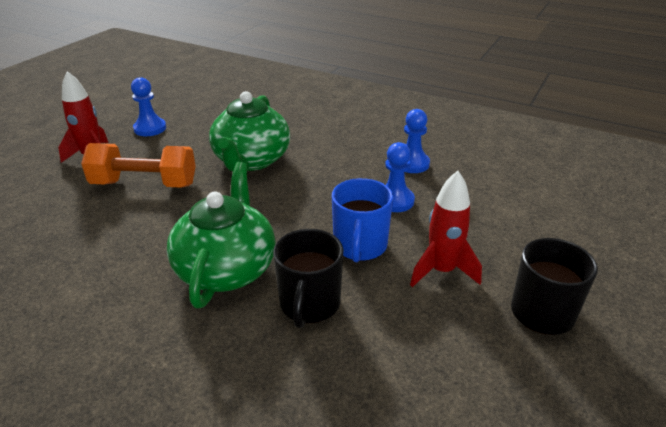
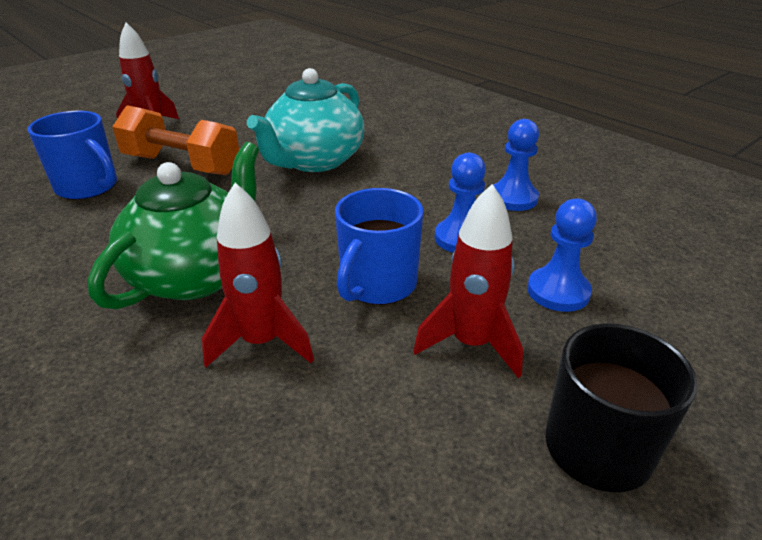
camera: 20 degrees right, 0 degrees up
(77, 219) = (88, 187): none -> blue mug
(150, 128) = (230, 112): blue pawn -> blue pawn (558, 291)
(251, 160) = (314, 161): green teapot -> turquoise teapot
(309, 304) = (262, 342): black mug -> red rocket

